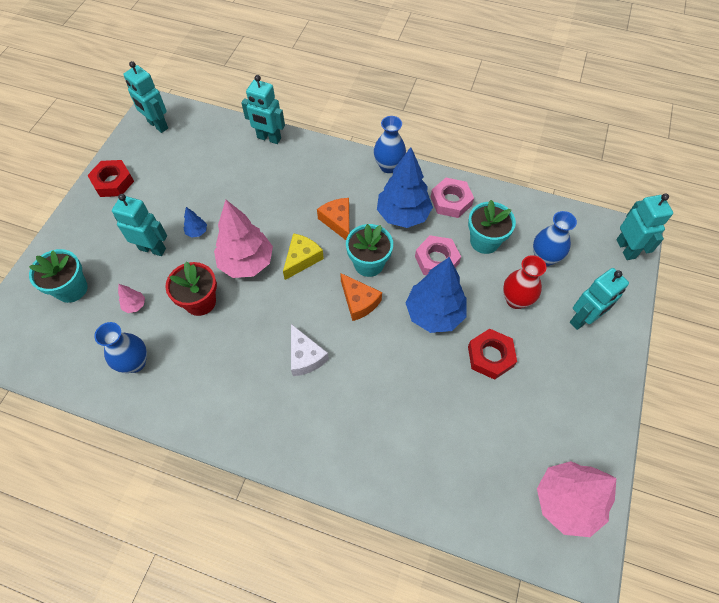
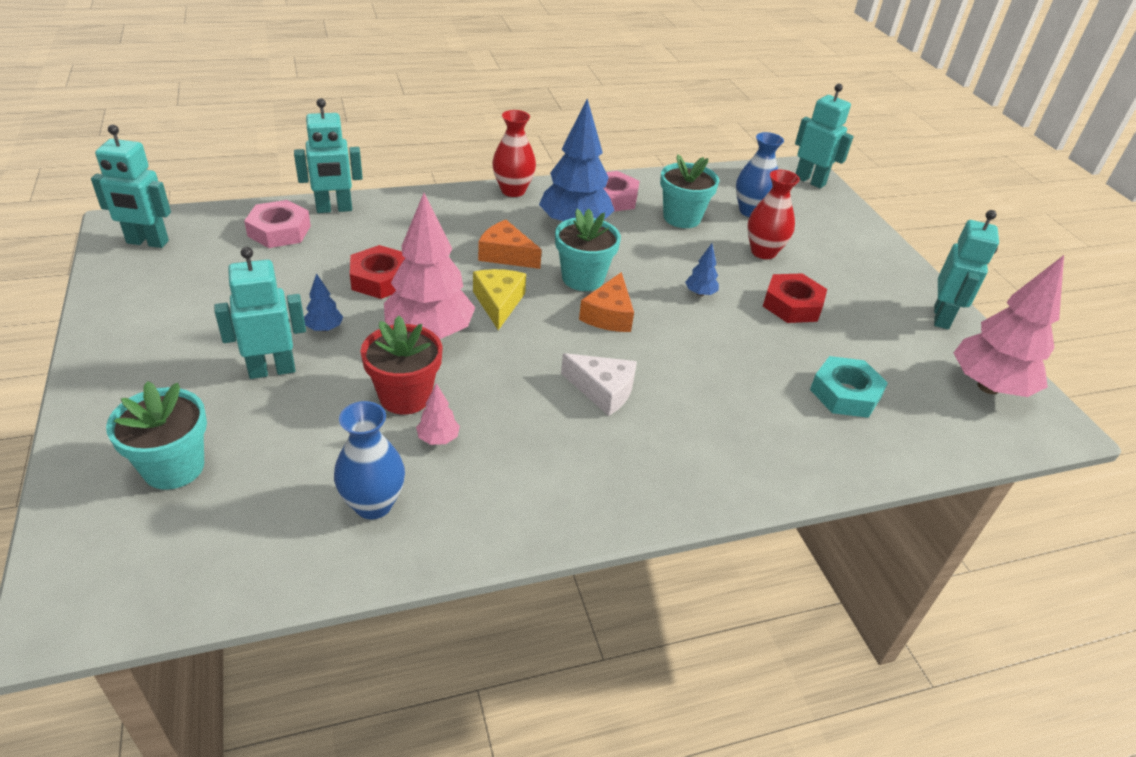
camera: 40 degrees left, 20 degrees down
(113, 182) = (129, 322): red nut -> red nut (380, 279)
(135, 305) = (306, 441): pink tree -> pink tree (438, 438)
(359, 301) = (609, 315): orange cheese -> orange cheese turned 90 degrees clockwise
(388, 166) = (513, 191): blue vase -> red vase
(434, 314) = (700, 293): blue tree -> blue tree, size x0.42
(436, 260) = (652, 249): pink nut -> pink nut (279, 231)
(453, 446) = (845, 393): none -> turquoise nut
(583, 319) = (836, 243): turquoise robot -> turquoise robot (941, 317)

